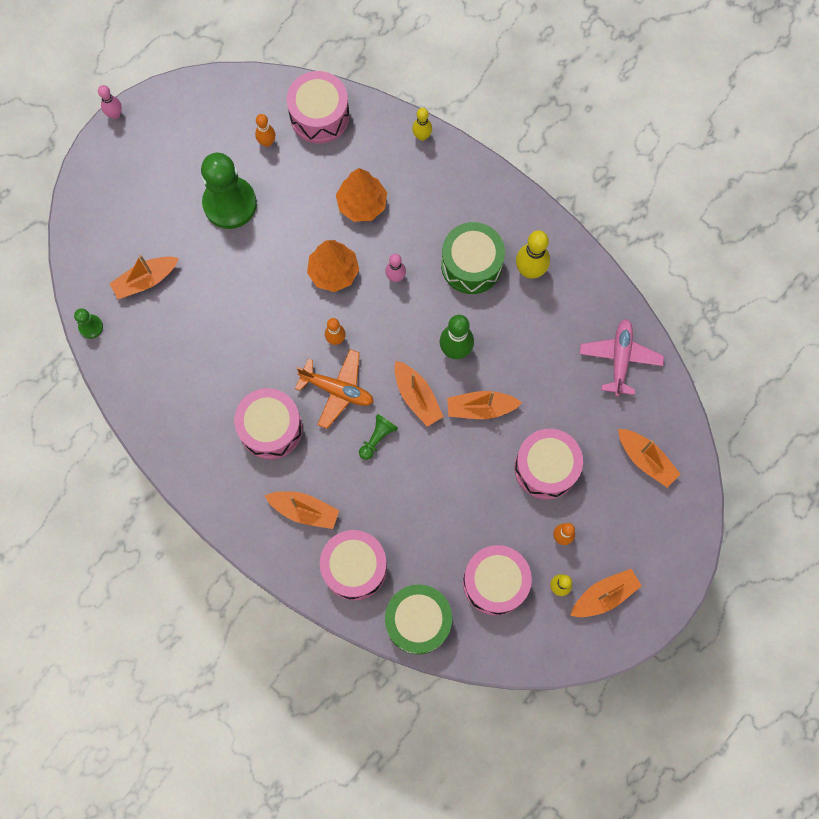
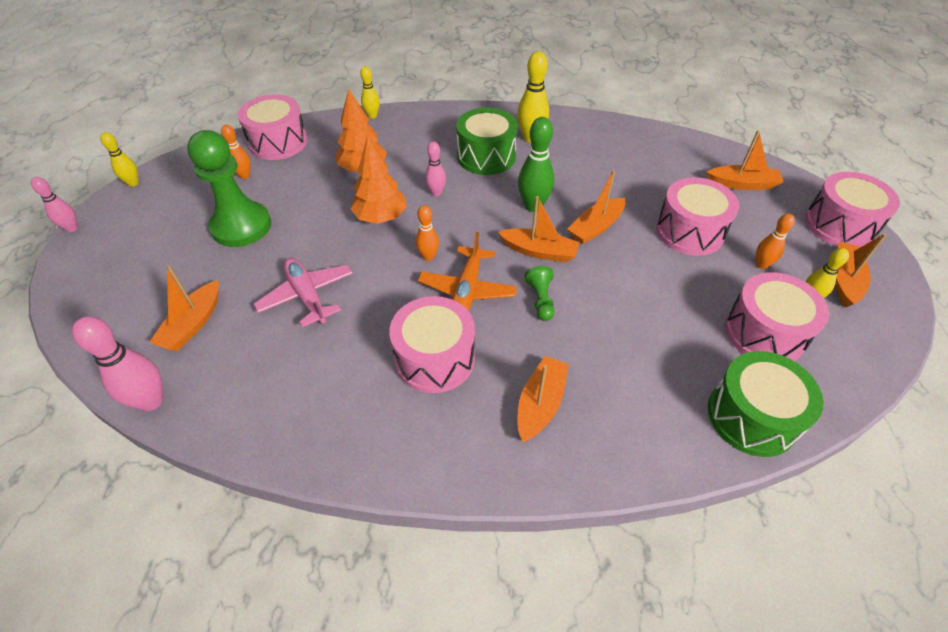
camera: 40 degrees left, 25 degrees down
(91, 327) = (151, 401): green pawn -> pink bowling pin
(181, 88) = (133, 183): none -> yellow bowling pin
(304, 510) = (540, 404): orange boat -> orange boat turned 45 degrees counterclockwise
(337, 390) = (467, 289): orange plane -> orange plane turned 120 degrees clockwise
(354, 567) = (642, 417): pink drum -> pink drum (839, 225)
(620, 358) = (648, 146): pink plane -> pink plane (307, 296)

